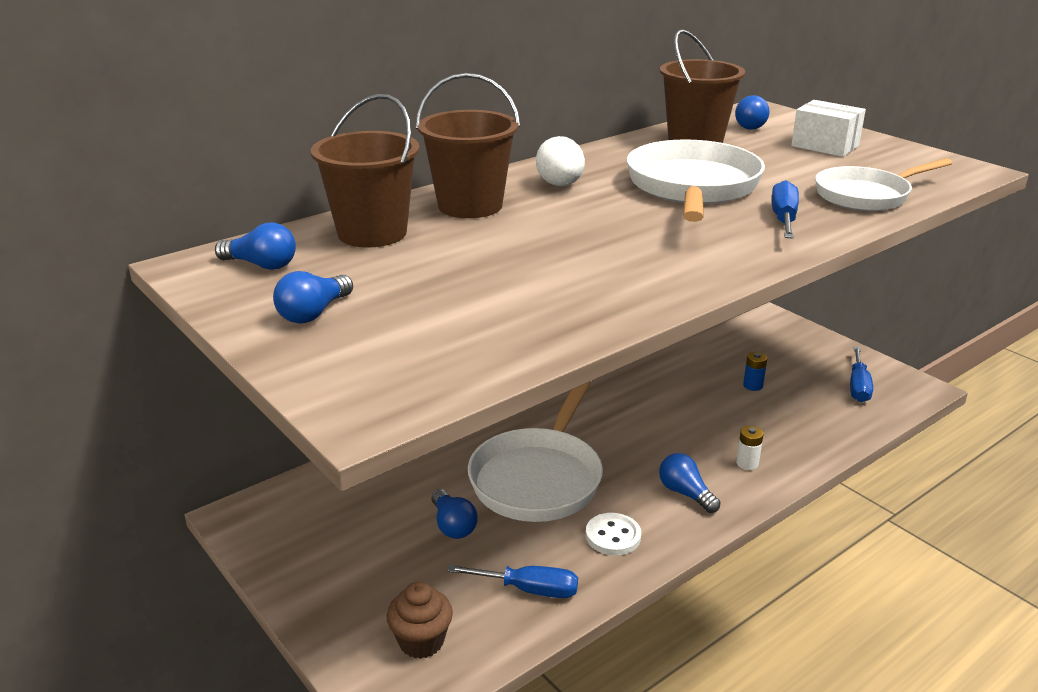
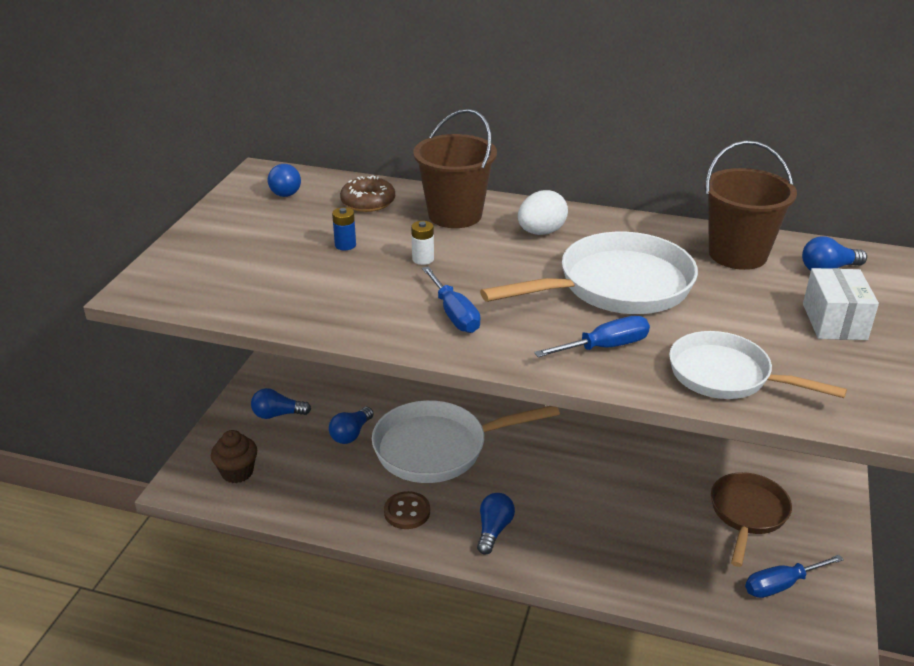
camera: 55 degrees right, 5 degrees up
(314, 313) = (239, 230): blue light bulb -> blue light bulb (277, 414)
(372, 233) = (368, 202): brown bucket -> brown donut
(529, 590) = (318, 496): blue screwdriver -> blue screwdriver (454, 314)
(613, 536) = (407, 512): white button -> brown button
(747, 463) = (570, 551): white battery -> white battery (423, 259)
(753, 385) = (695, 513): blue battery -> blue battery (345, 245)
(772, 364) = (747, 514): none -> brown pan

